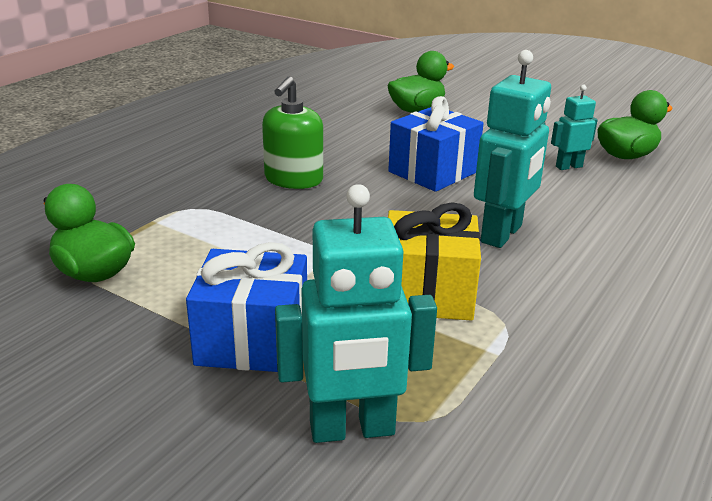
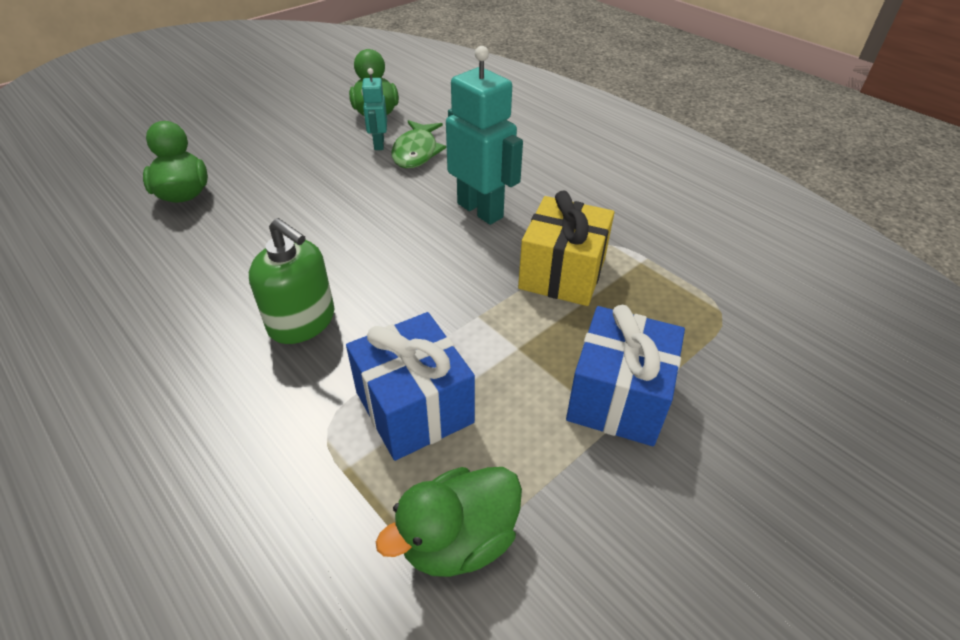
camera: 75 degrees left, 15 degrees up
(352, 430) = (734, 352): turquoise robot -> none
(433, 172) = (344, 219): blue gift -> blue gift (414, 407)
(575, 186) = (416, 152): none -> green fish

